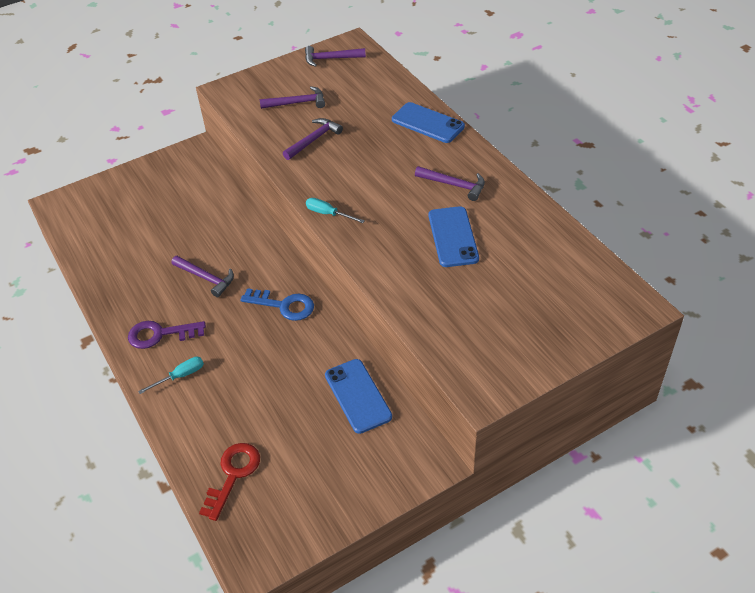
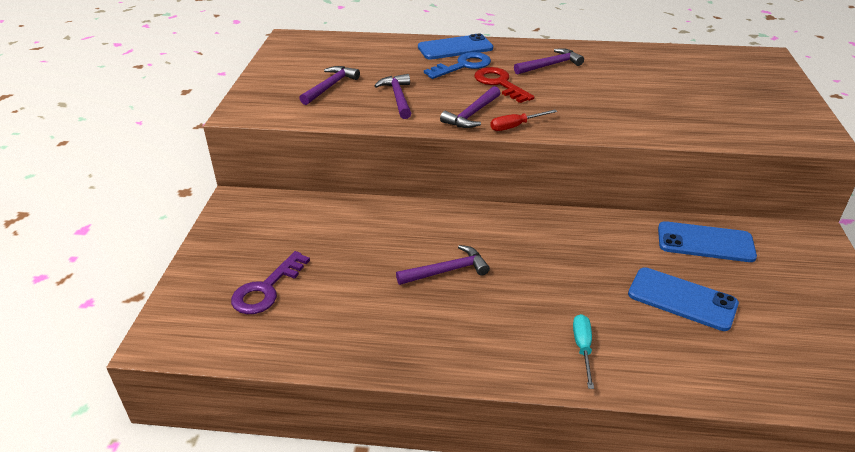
camera: 55 degrees left, 10 degrees down
(160, 334) = (500, 338): purple key -> purple key (266, 289)
(233, 475) = (764, 365): red key -> red key (500, 84)
(284, 305) = (543, 237): blue key -> blue key (463, 66)
(328, 214) = (515, 126): turquoise screwdriver -> red screwdriver
(331, 59) = (295, 52): purple hammer -> purple hammer (472, 114)
(453, 237) = (615, 87): blue phone -> blue phone (682, 299)

